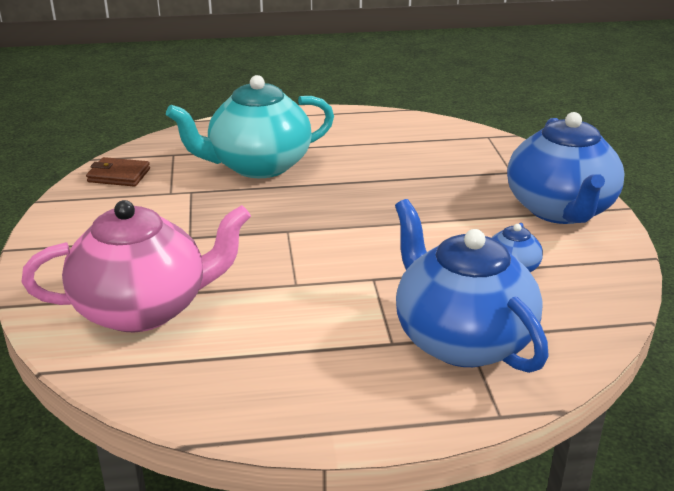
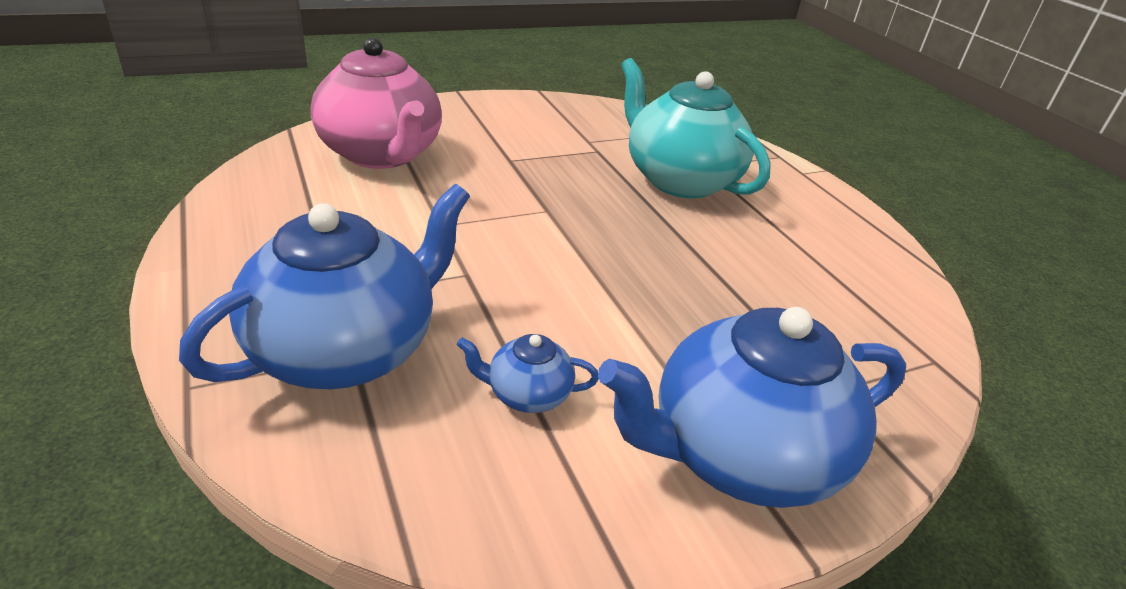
camera: 70 degrees right, 5 degrees up
(119, 175) = (605, 115): brown wallet -> none

